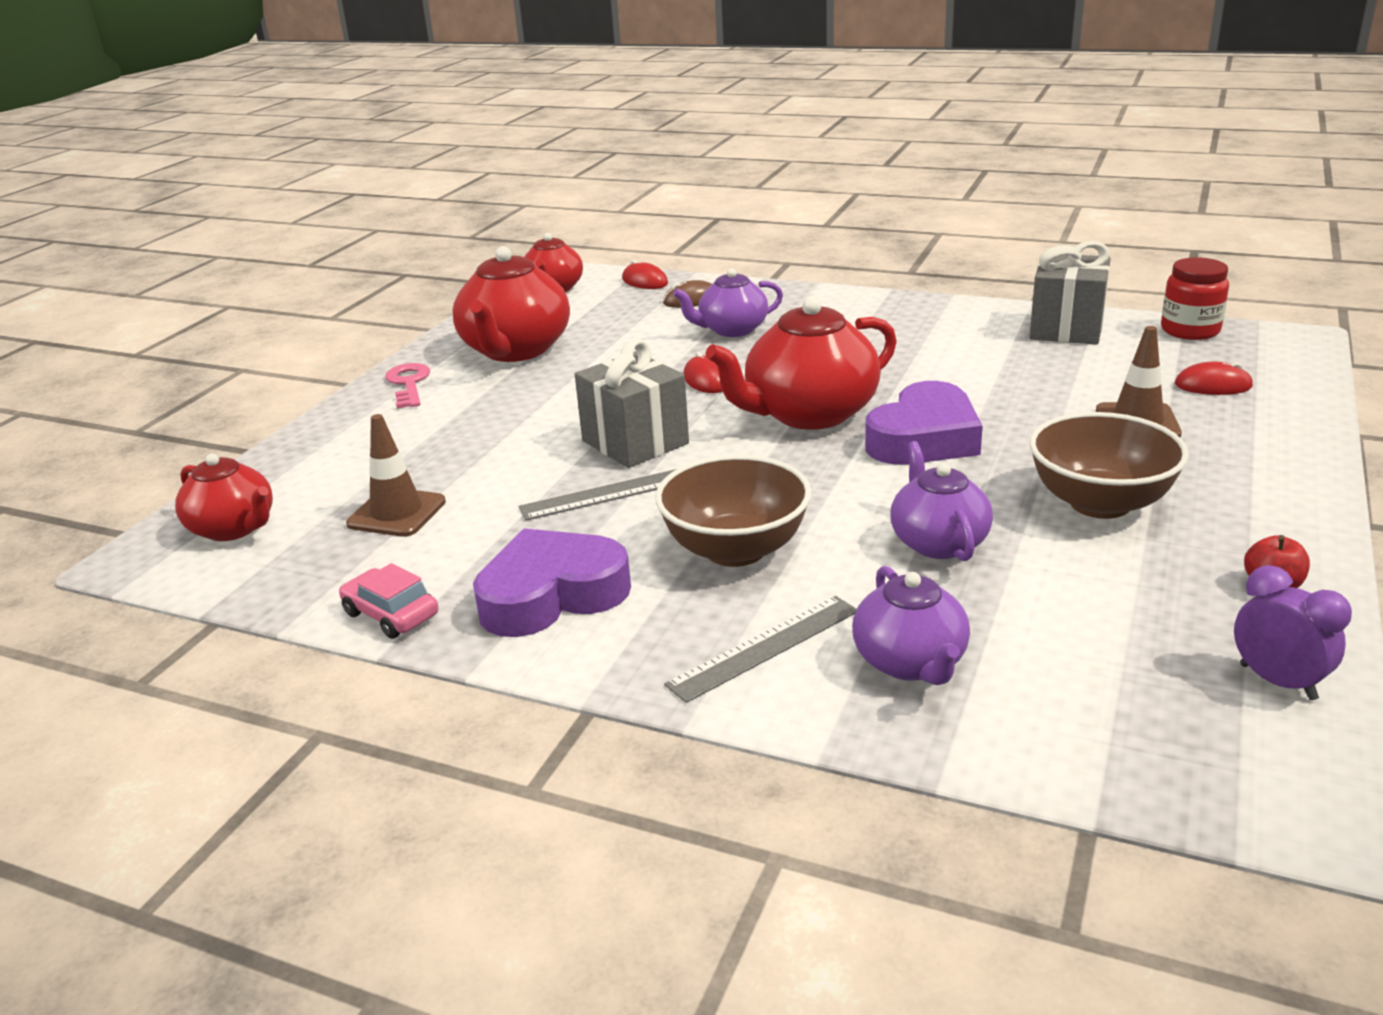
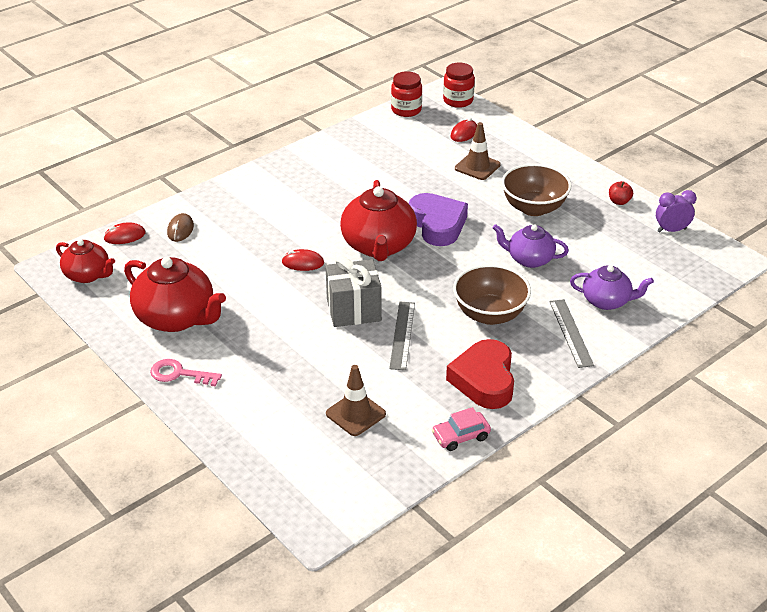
camera: 65 degrees left, 10 degrees up
(234, 528) = (316, 482): red teapot -> none
(551, 595) = (484, 380): purple heart -> red heart
(732, 330) = (244, 231): purple teapot -> none
(1066, 329) = (367, 137): grey gift -> none
(1296, 355) = (458, 101): none -> red jar

